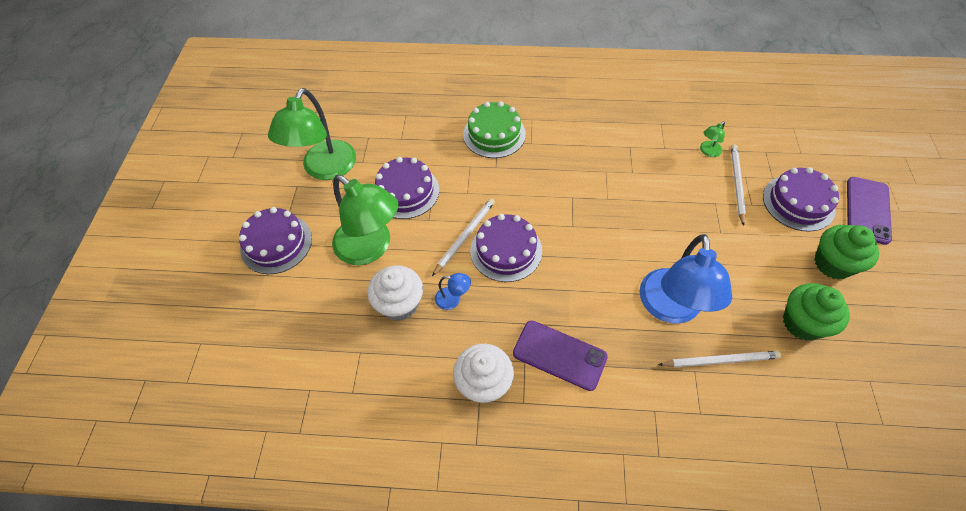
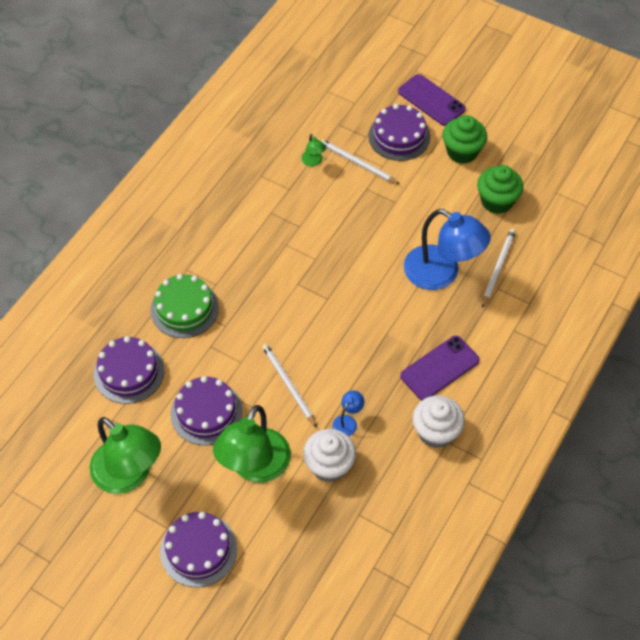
camera: 65 degrees left, 0 degrees up
(371, 248) = (255, 467): green lamp -> green lamp turned 135 degrees clockwise
(506, 250) = (322, 360): purple cake -> purple cake (129, 372)

